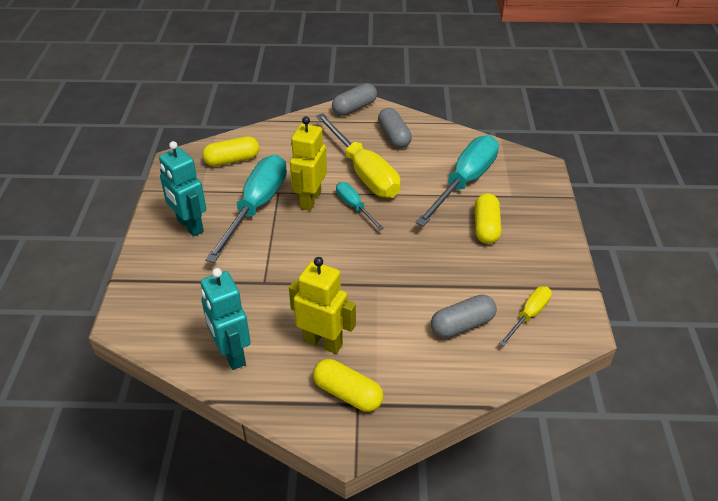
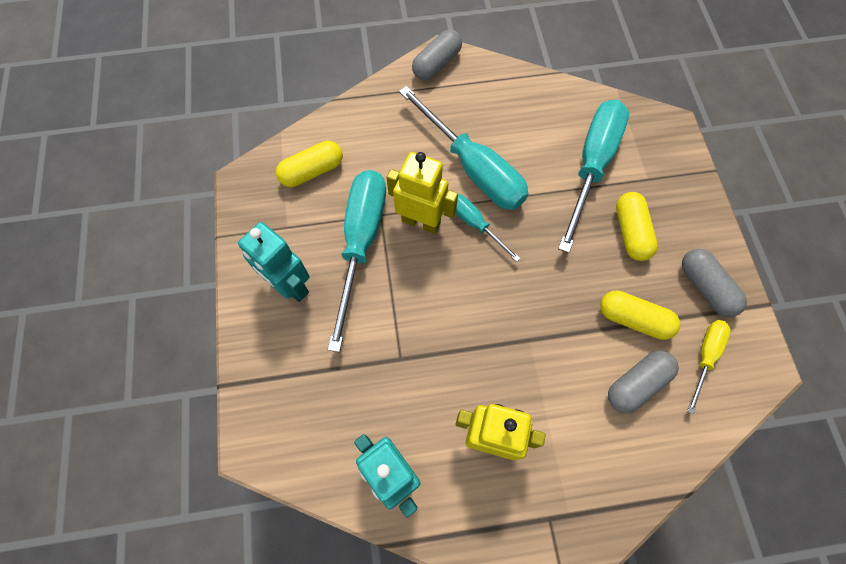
camera: 10 degrees left, 25 degrees up
(310, 200) = (421, 221): yellow robot -> yellow robot turned 105 degrees clockwise
(347, 394) = (535, 507): yellow capsule -> yellow capsule (633, 319)
(363, 172) = (473, 168): yellow screwdriver -> turquoise screwdriver
(394, 136) = (494, 104): grey capsule -> grey capsule (705, 287)

